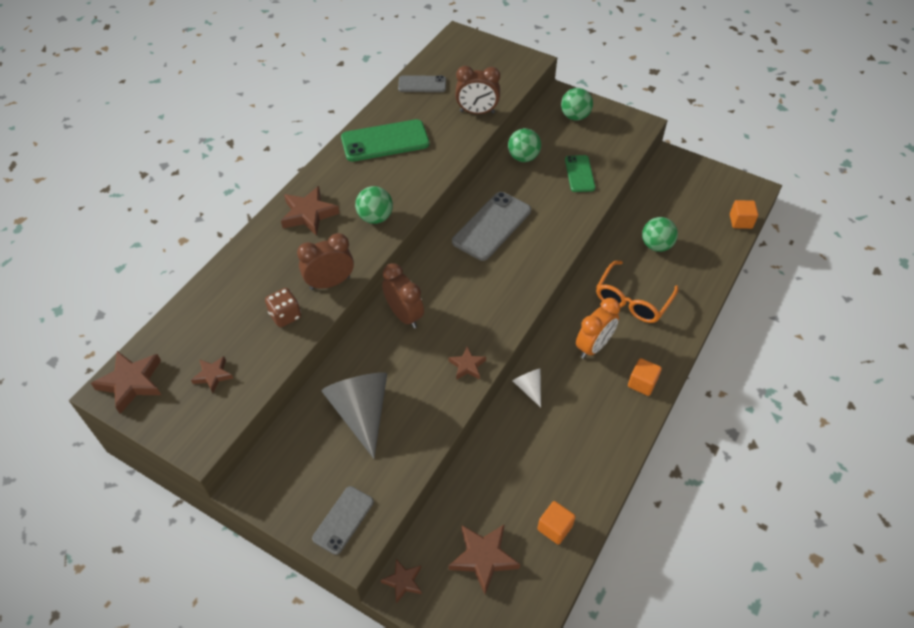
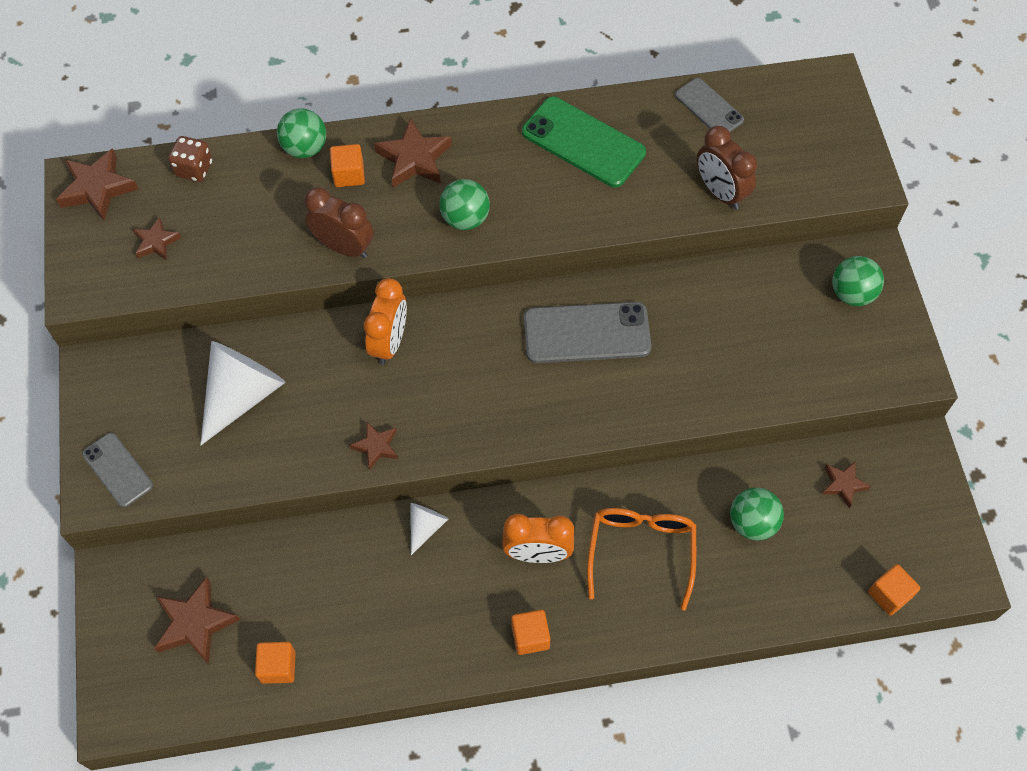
camera: 50 degrees right, 10 degrees up
(283, 249) = (349, 174): none -> orange cube
(285, 315) = (271, 242): brown dice -> brown dice (194, 169)
(343, 520) = (117, 470): grey phone -> grey phone turned 60 degrees clockwise
(361, 412) = (242, 394): grey cone -> white cone
(403, 581) = (119, 570): brown star -> brown star (843, 484)
(404, 315) = (389, 342): brown clock -> orange clock
(523, 157) = (724, 289): green ball -> green ball (305, 148)
(579, 174) = (757, 364): green phone -> none
(632, 300) = (641, 551): orange glasses -> orange glasses turned 105 degrees clockwise

